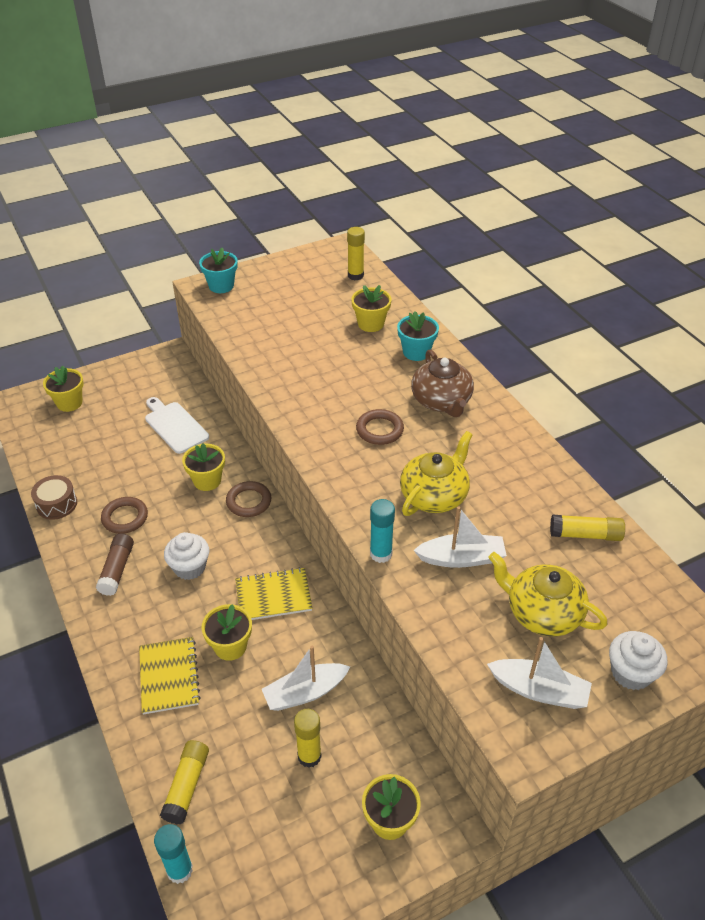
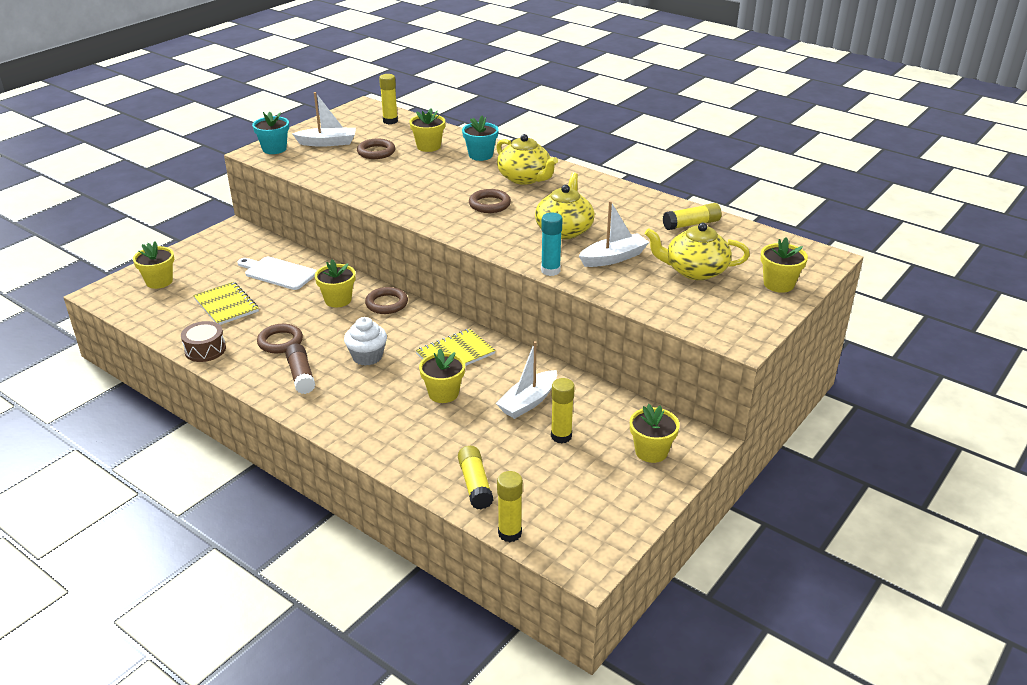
camera: 25 degrees left, 10 degrees down
(169, 676) = (405, 426): yellow notebook -> yellow notebook (226, 305)
(180, 870) = (509, 533): turquoise glue stick -> yellow glue stick
(314, 317) = (376, 152): none -> brown ring
(441, 401) = (525, 178): brown teapot -> yellow teapot
(539, 690) = (725, 309): white boat -> white boat (327, 143)
(631, 673) = (778, 284): white cupcake -> yellow flower pot

